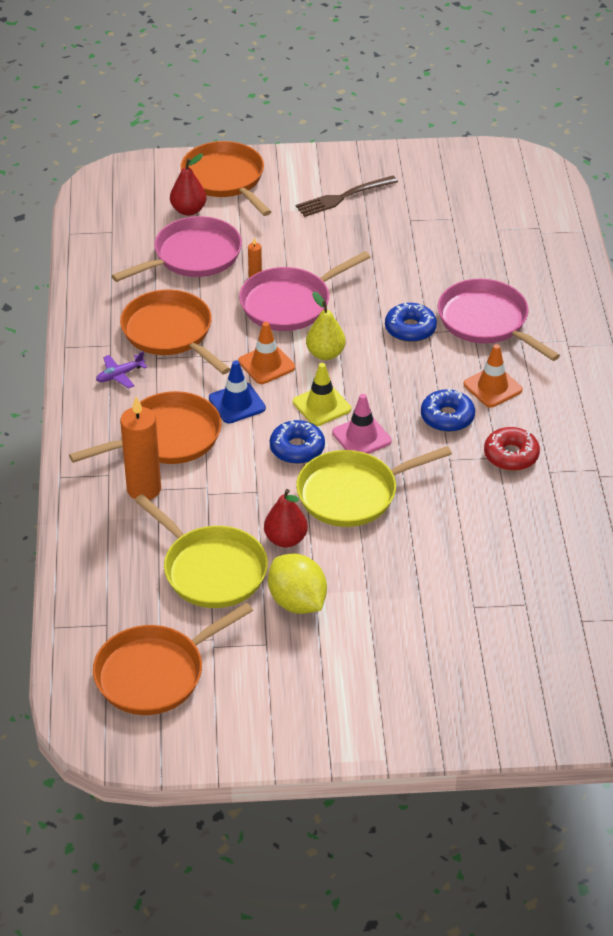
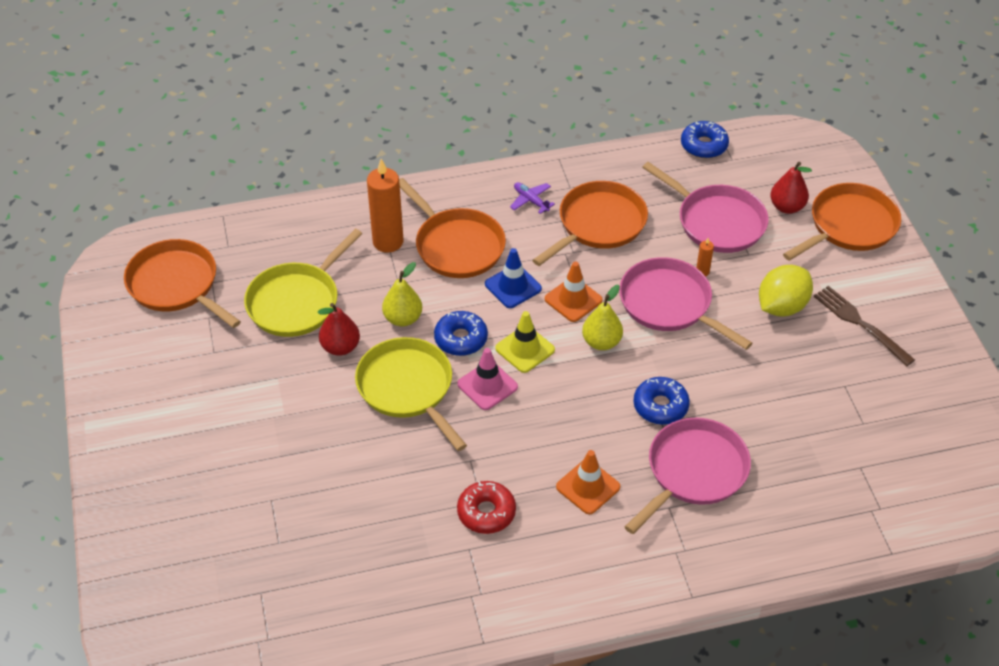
camera: 80 degrees right, 5 degrees up
(258, 488) = (403, 318): none -> yellow pear
(297, 602) = (264, 366): yellow lemon -> yellow lemon (782, 306)
(447, 417) = (532, 452): blue donut -> blue donut (704, 145)

